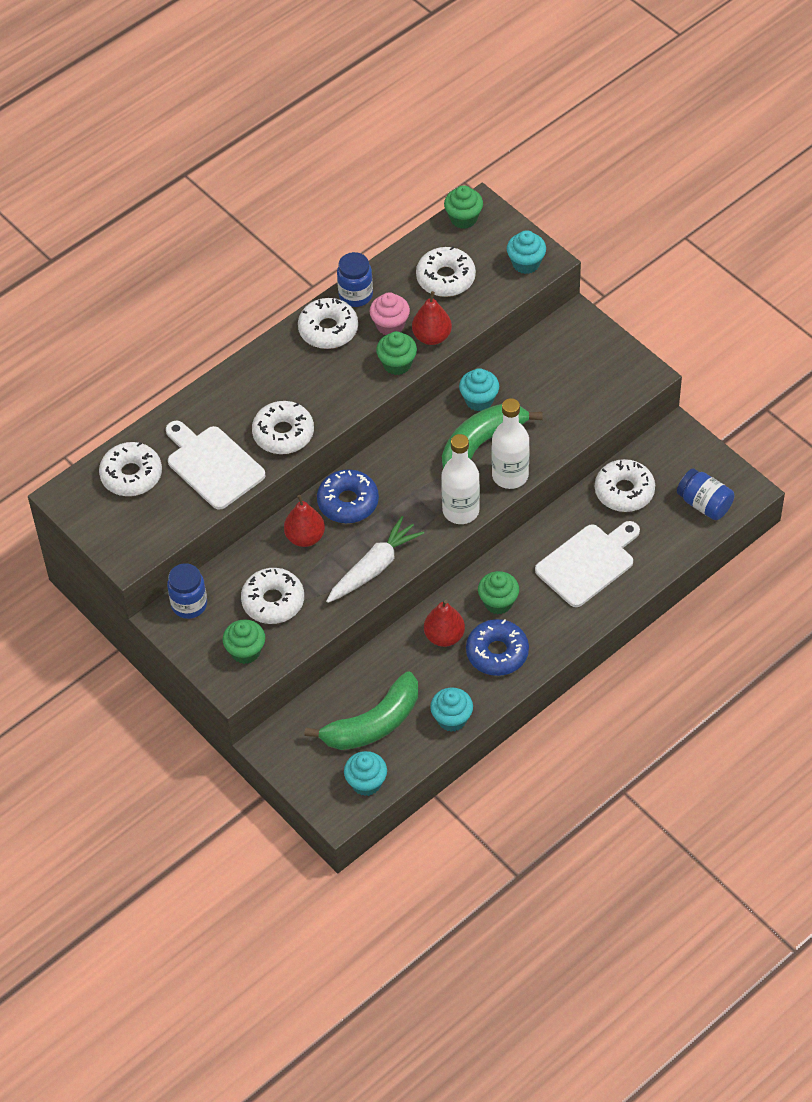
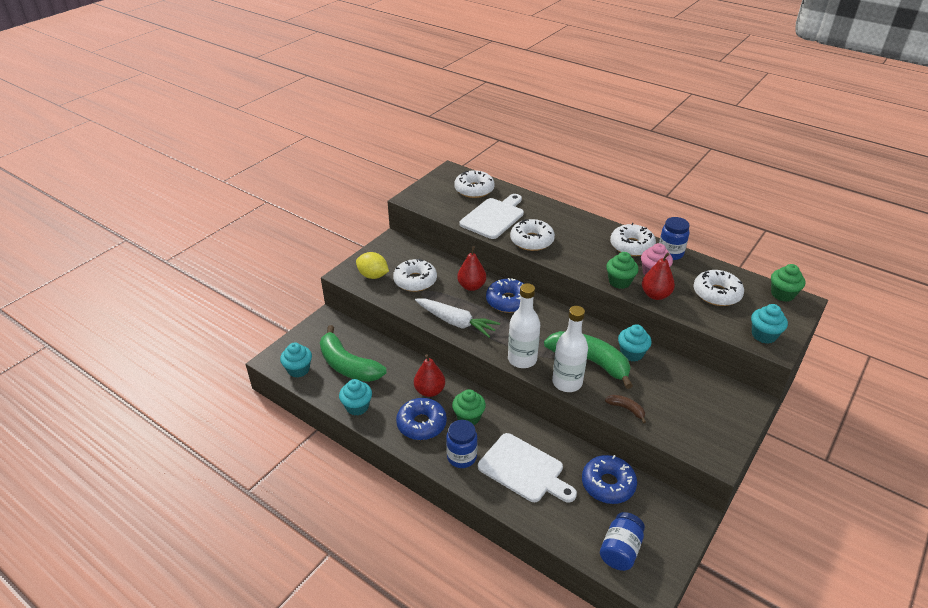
camera: 75 degrees right, 15 degrees down
(189, 605) = (404, 248): blue jar -> blue jar (461, 457)
(245, 651) = (373, 276): green cupcake -> yellow lemon
(563, 432) = (626, 409): none -> brown banana
(624, 491) = (608, 484): white donut -> blue donut

